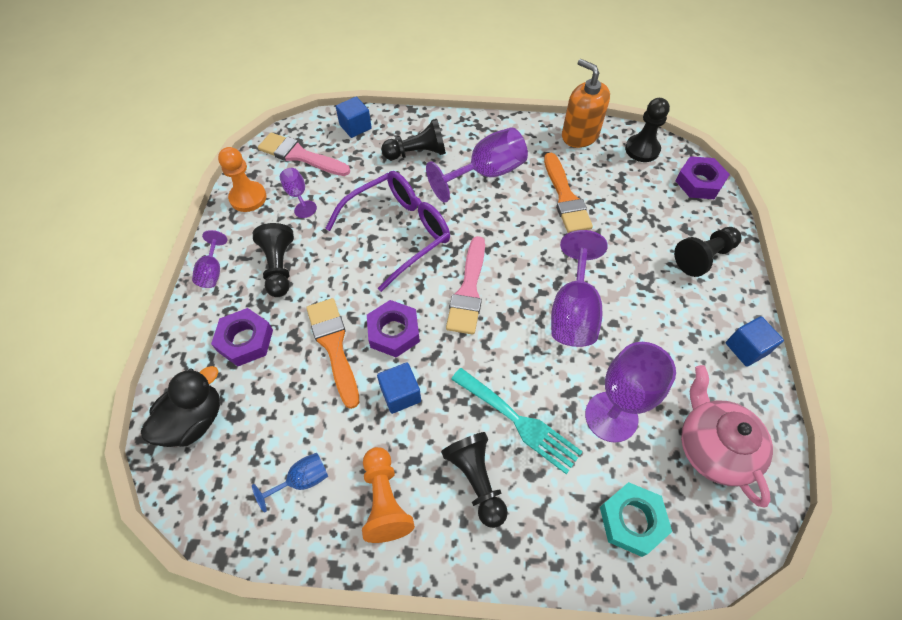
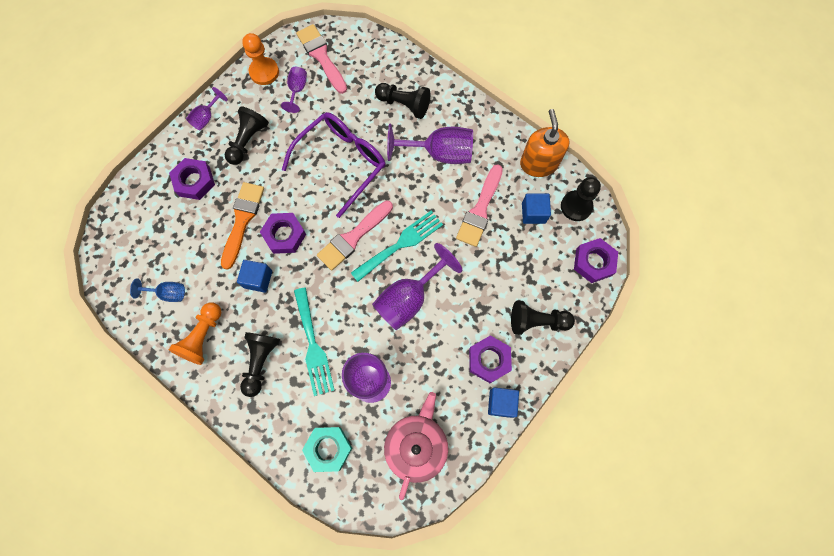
camera: 35 degrees right, 15 degrees up
(194, 420) = (135, 216): black duck -> none
(355, 127) = (377, 53): blue cube -> blue cube (533, 213)
(398, 232) = (341, 163): purple glasses -> purple glasses turned 45 degrees counterclockwise
(520, 268) = (400, 244): none -> turquoise fork
(565, 198) = (480, 210): orange brush -> pink brush
(697, 317) = (489, 360): none -> purple nut

